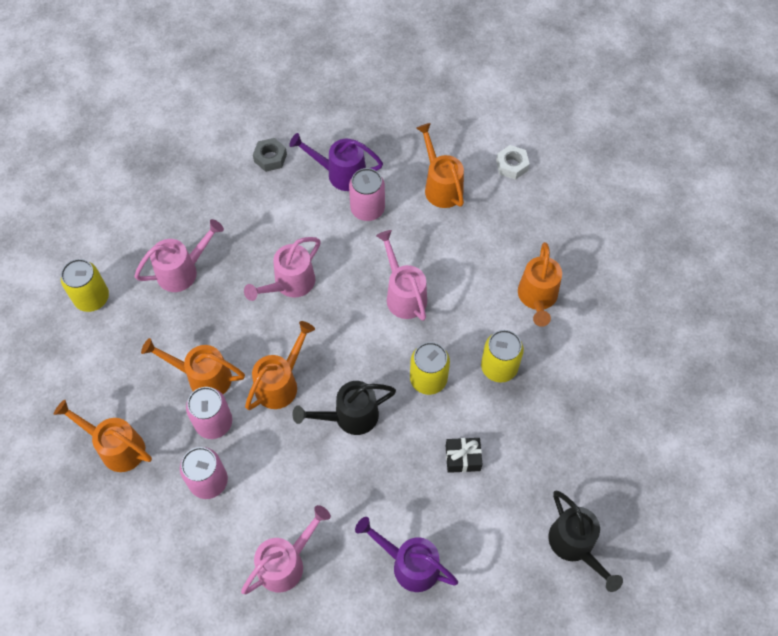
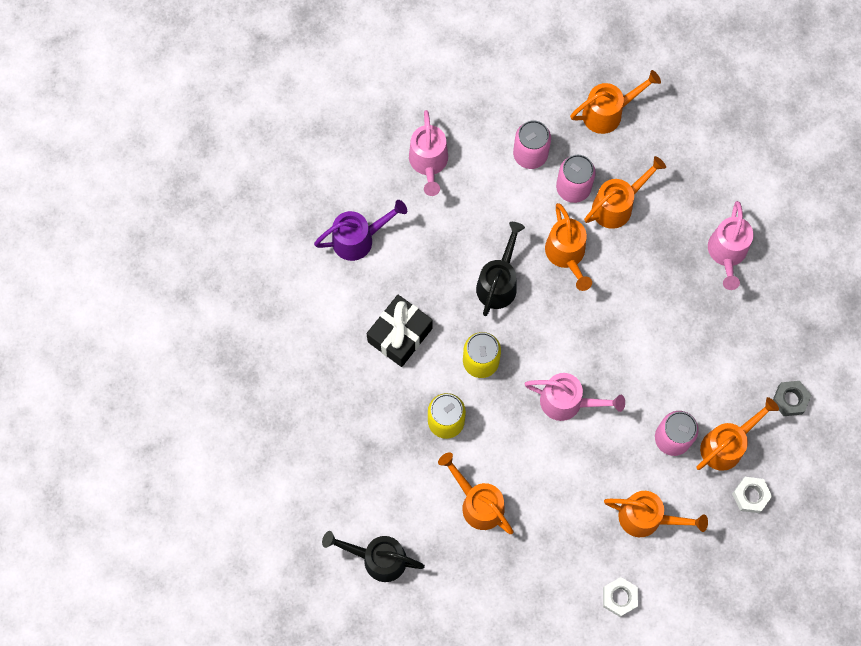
camera: 130 degrees right, 10 degrees up
(92, 298) = (754, 173): yellow can -> none
(289, 284) = (648, 324): pink watering can -> none
(340, 174) = (727, 445): purple watering can -> orange watering can
(365, 137) = (750, 496): none -> white nut
(463, 458) = (400, 335): black gift -> black gift, size x1.66
(575, 546) = (274, 357): black watering can -> black watering can (377, 558)

